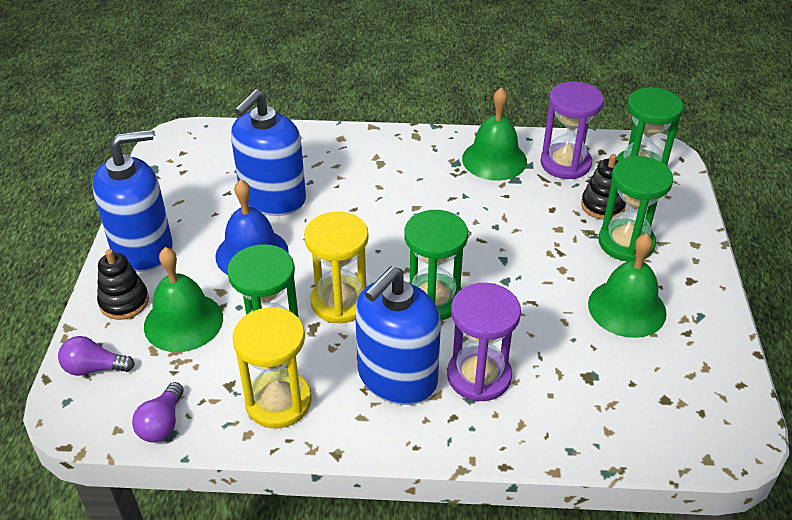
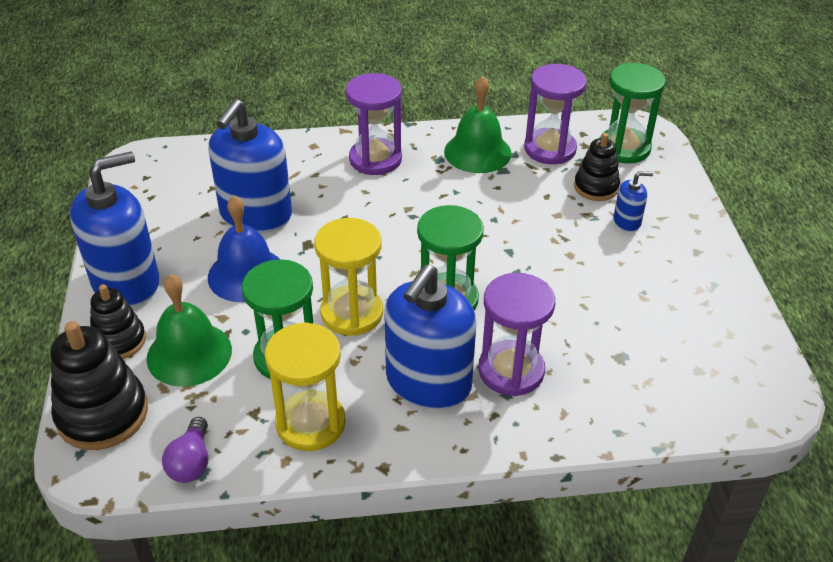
camera: 10 degrees left, 0 degrees up
(94, 368) = (102, 414): purple light bulb -> black stacking toy
(395, 157) = (375, 159): none -> purple hourglass
(626, 243) = (627, 221): green hourglass -> blue soap dispenser
(627, 308) = (642, 285): green bell -> none

